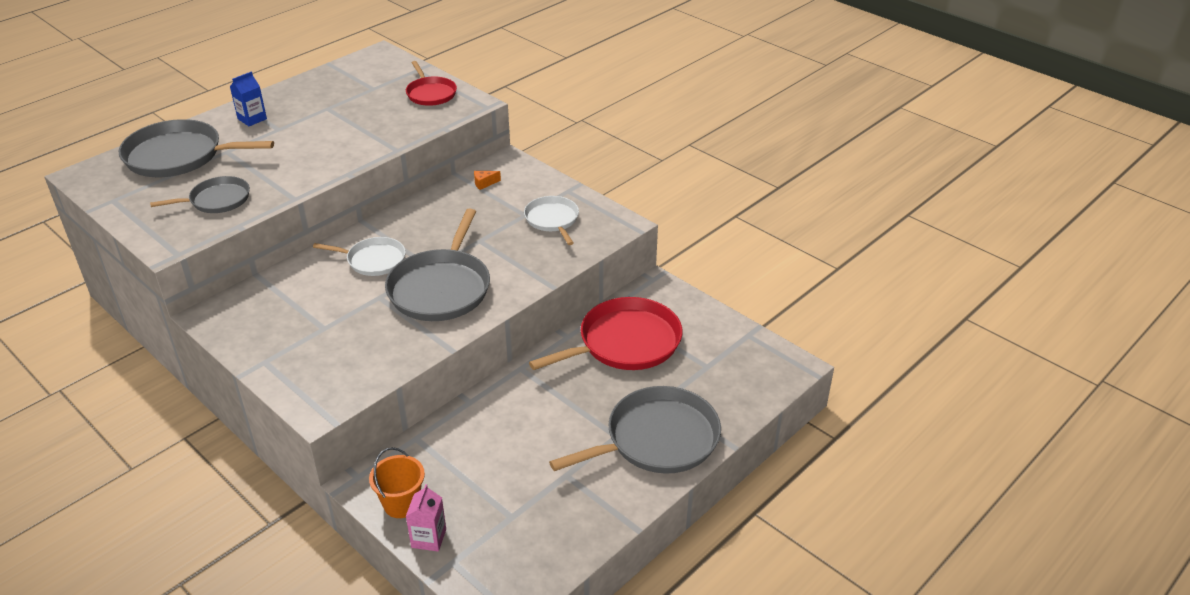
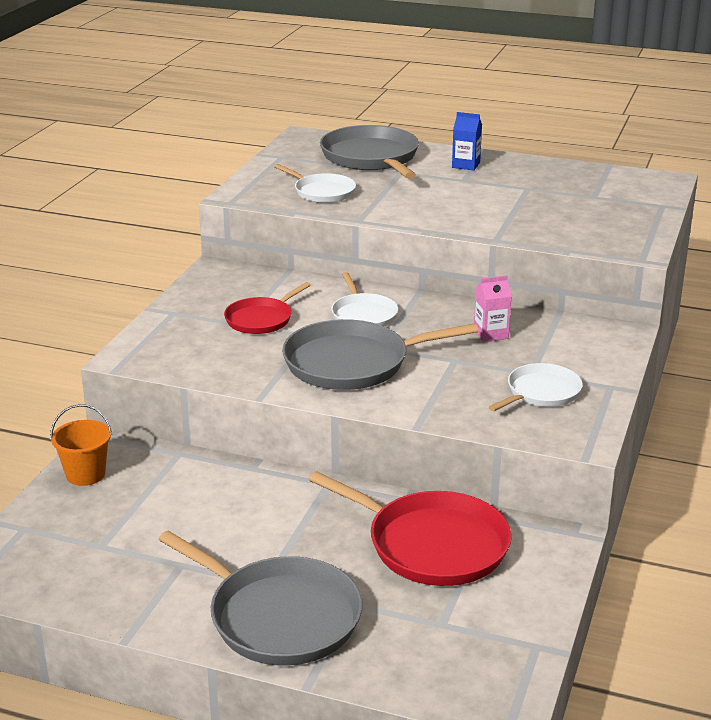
camera: 65 degrees right, 10 degrees down
(217, 200) = (322, 192): grey pan -> white pan
(429, 538) = (48, 504): pink carton -> pink carton (491, 334)
(430, 93) = (625, 225): red pan -> red pan (261, 319)
(484, 183) = (562, 332): orange cheese -> none

